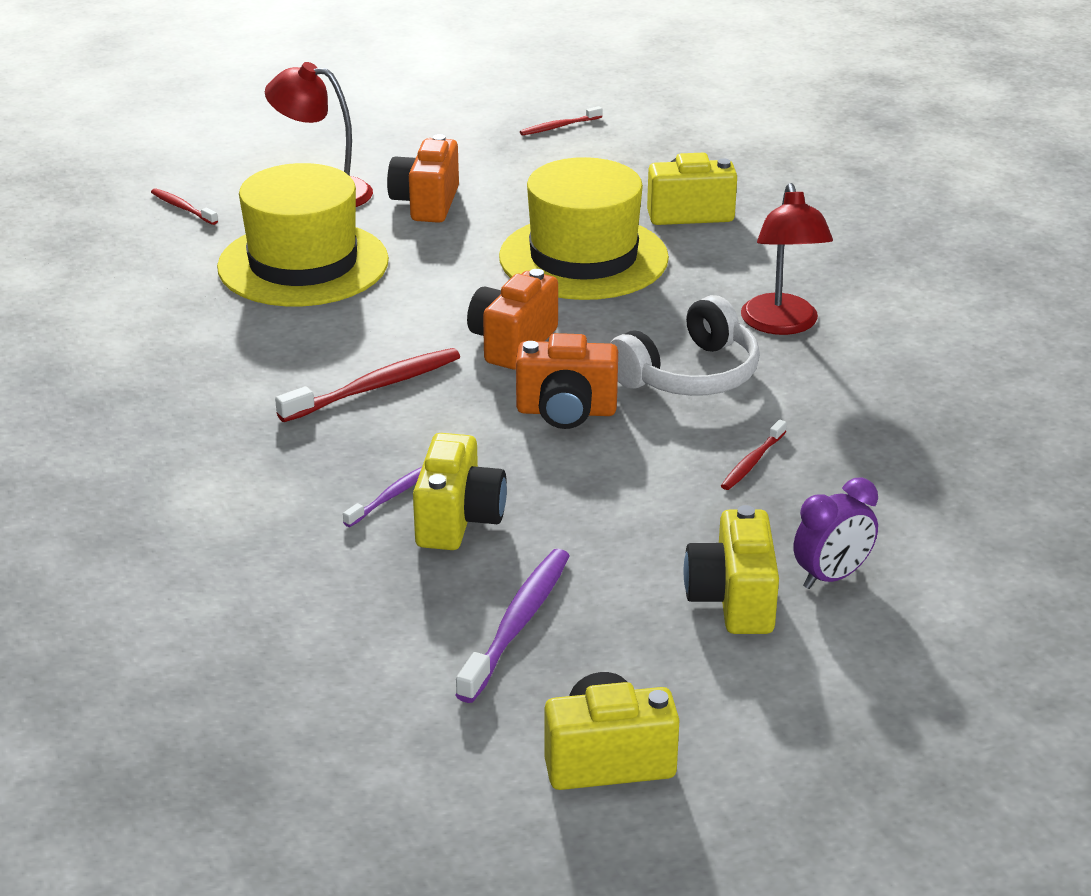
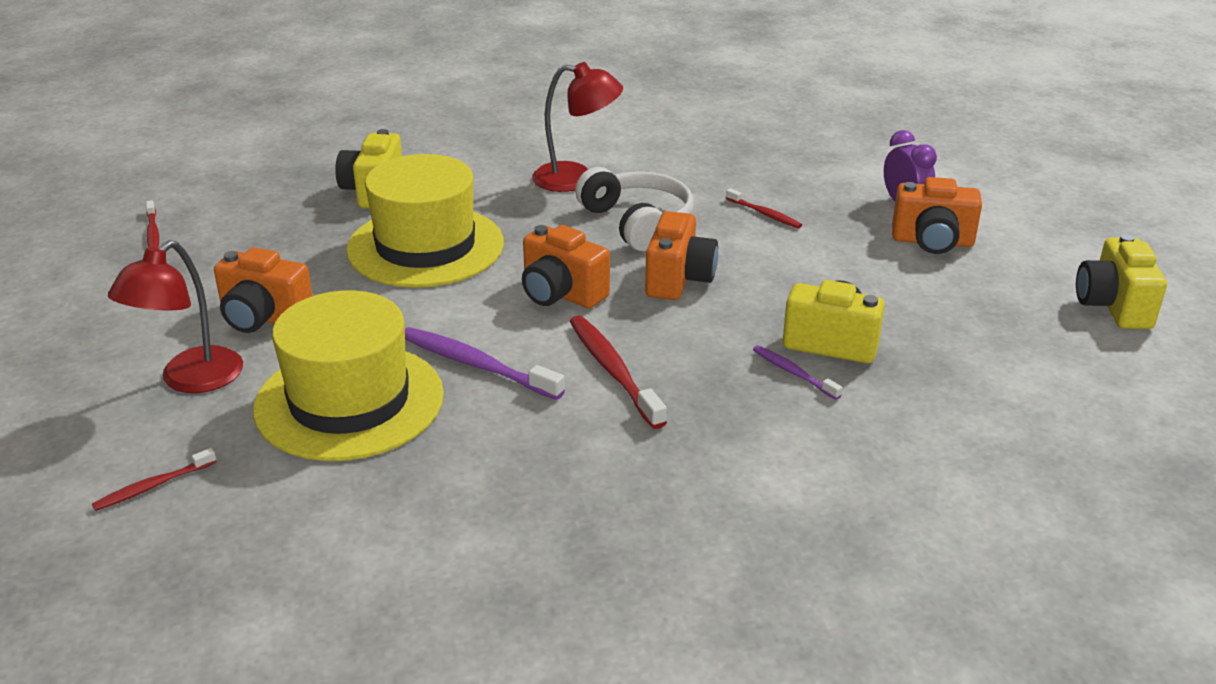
camera: 80 degrees left, 0 degrees up
(517, 624) = (968, 327): purple toothbrush -> purple toothbrush (477, 365)
(733, 600) = (932, 242): yellow camera -> orange camera

